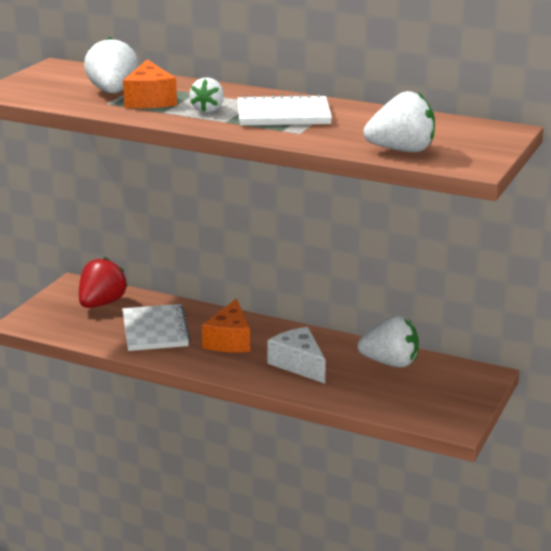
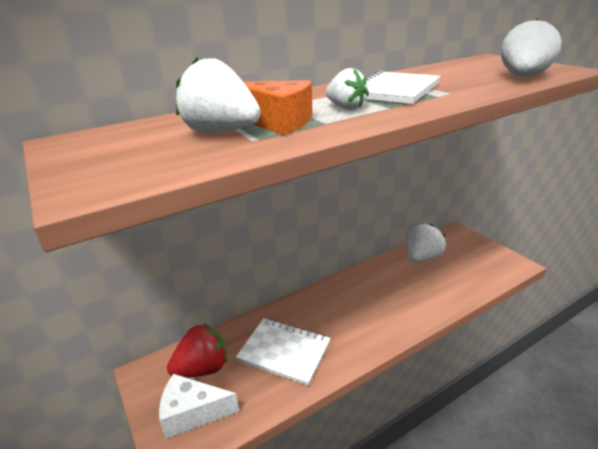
camera: 55 degrees left, 5 degrees up
(101, 304) = (202, 368): red strawberry -> red strawberry turned 90 degrees clockwise
(229, 340) = (337, 315): orange cheese -> none
(299, 364) = (399, 296): white cheese -> white cheese (192, 413)

